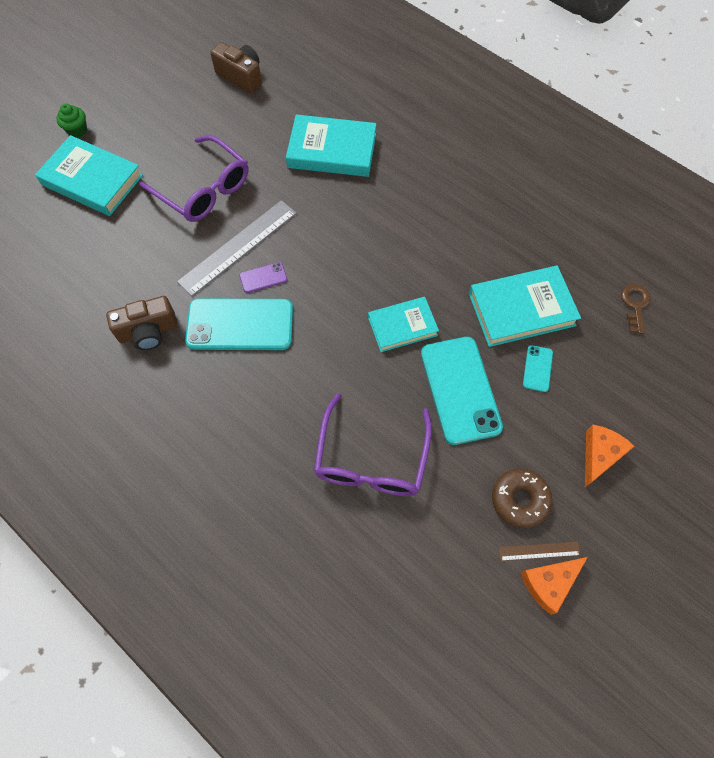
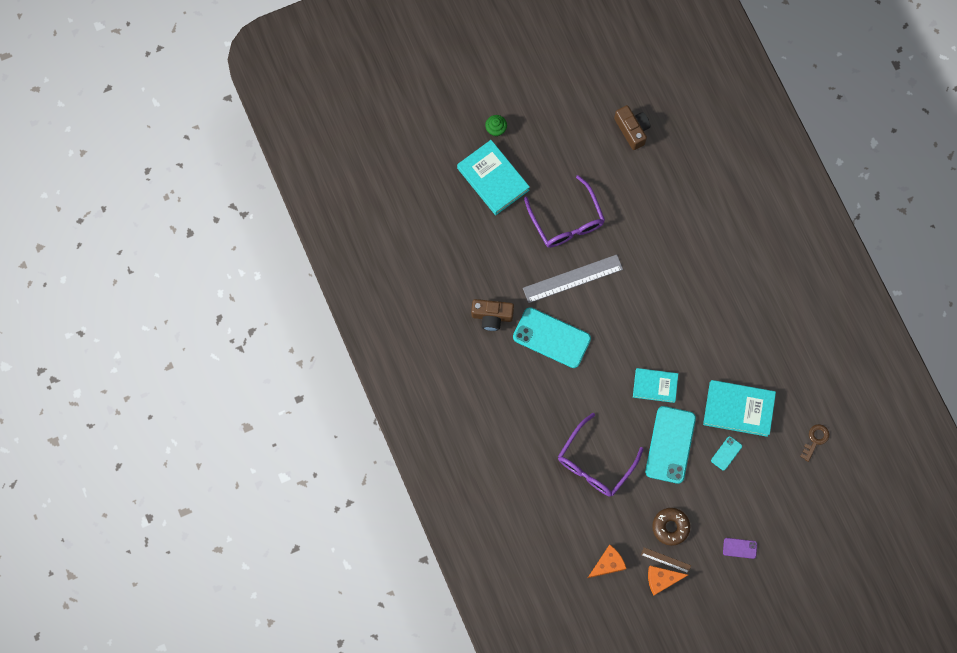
camera: 25 degrees right, 10 degrees up
(263, 278) = (580, 310): purple phone -> purple phone (739, 548)
(332, 151) = (670, 227): turquoise book -> none
(600, 455) = (733, 523): orange cheese -> orange cheese (608, 564)

